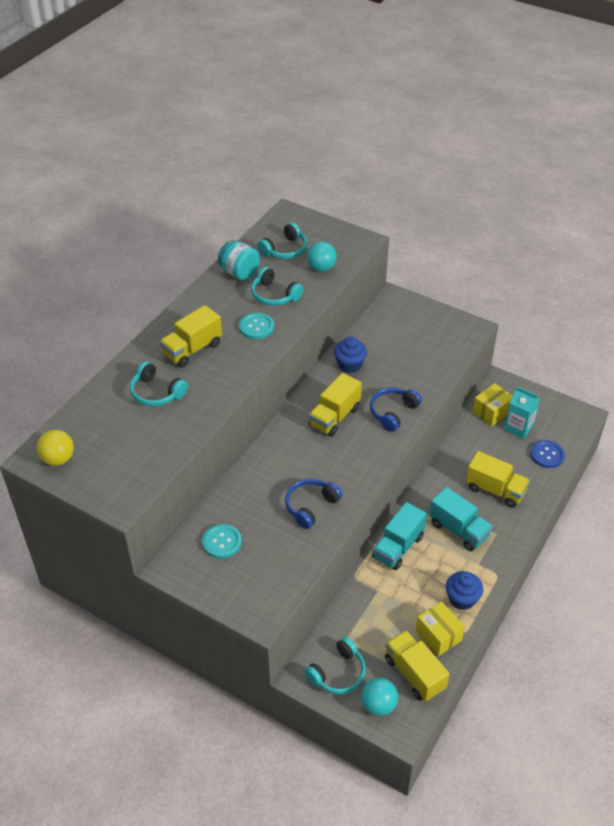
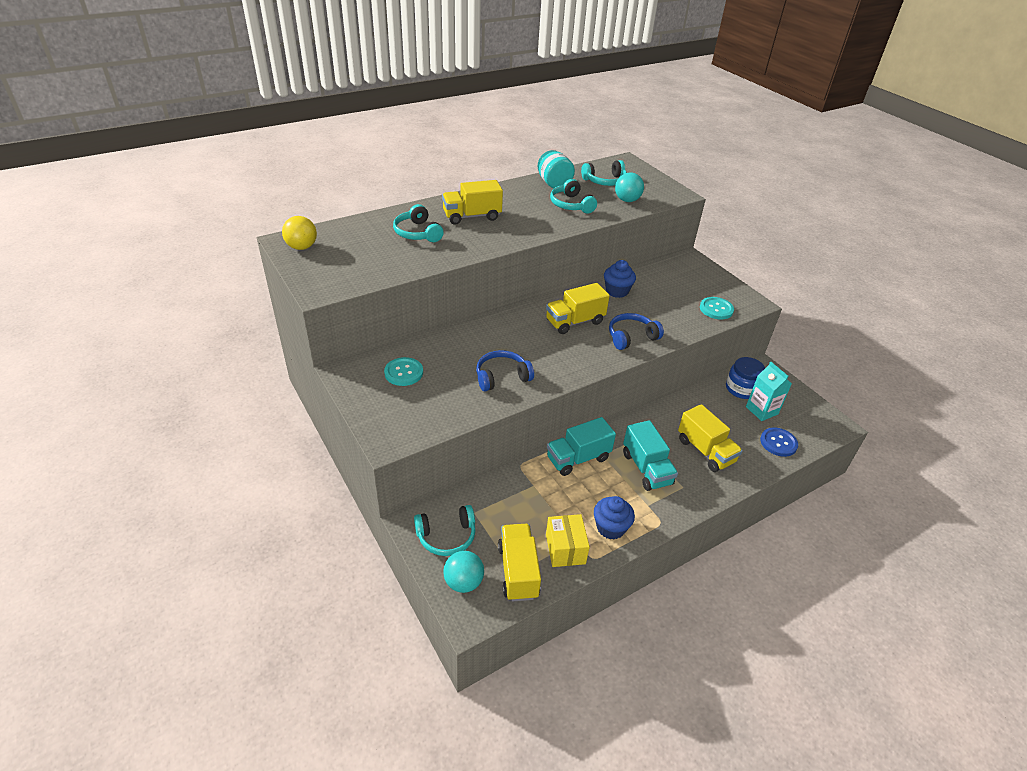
camera: 25 degrees right, 5 degrees down
(256, 327) = (538, 219): turquoise button -> turquoise button (716, 309)
(491, 412) = (741, 389): yellow box -> blue jar

